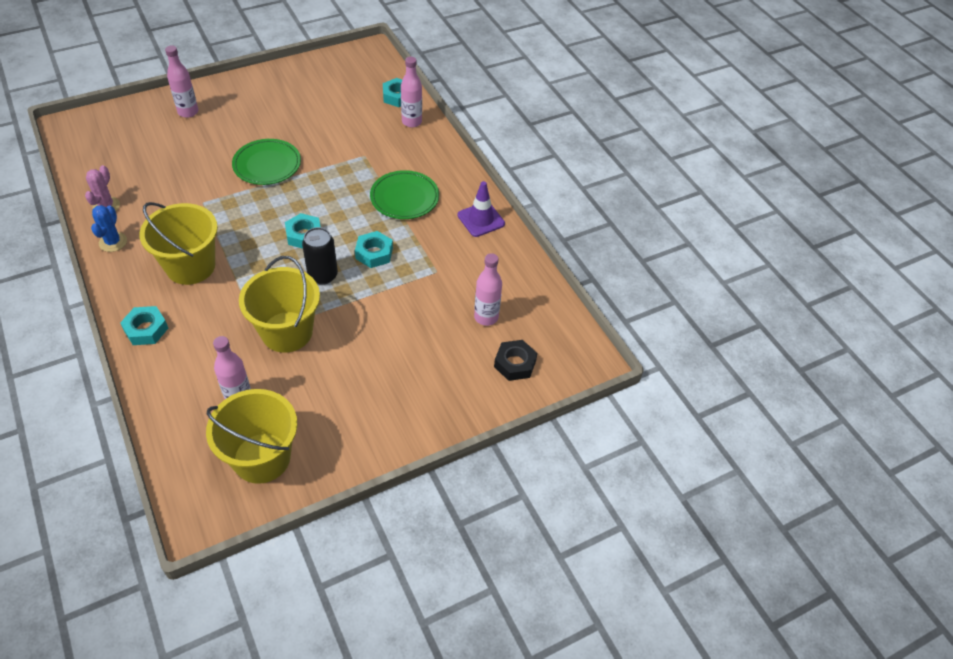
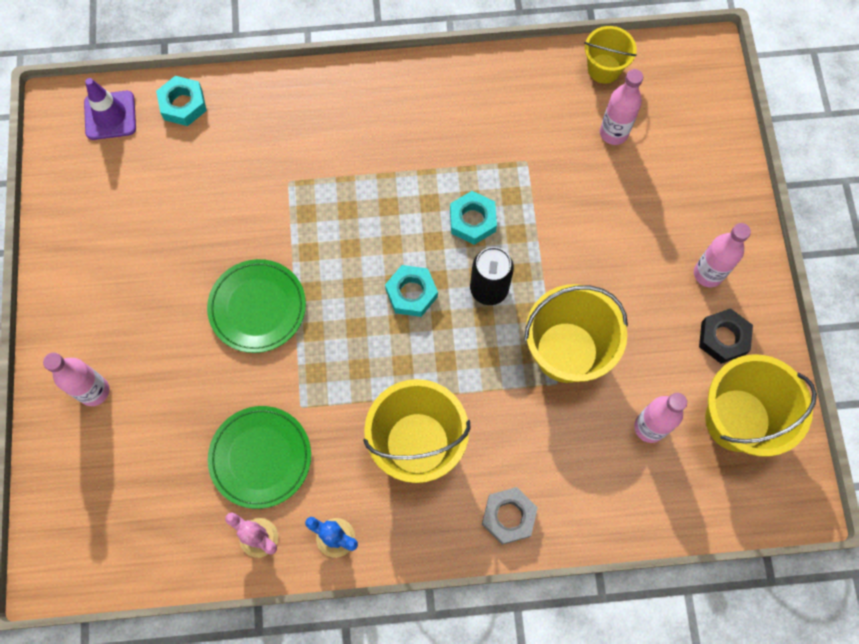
camera: 65 degrees left, 20 degrees up
(146, 329) = (508, 516): turquoise nut -> grey nut
(404, 198) = (388, 157): green plate -> green plate (260, 457)
(411, 122) = (244, 104): pink bottle -> pink bottle (708, 273)
(481, 219) = (459, 85): purple traffic cone -> purple traffic cone (110, 115)
(515, 364) = (687, 127): black nut -> black nut (723, 338)
(540, 298) = (604, 68): none -> yellow bucket

